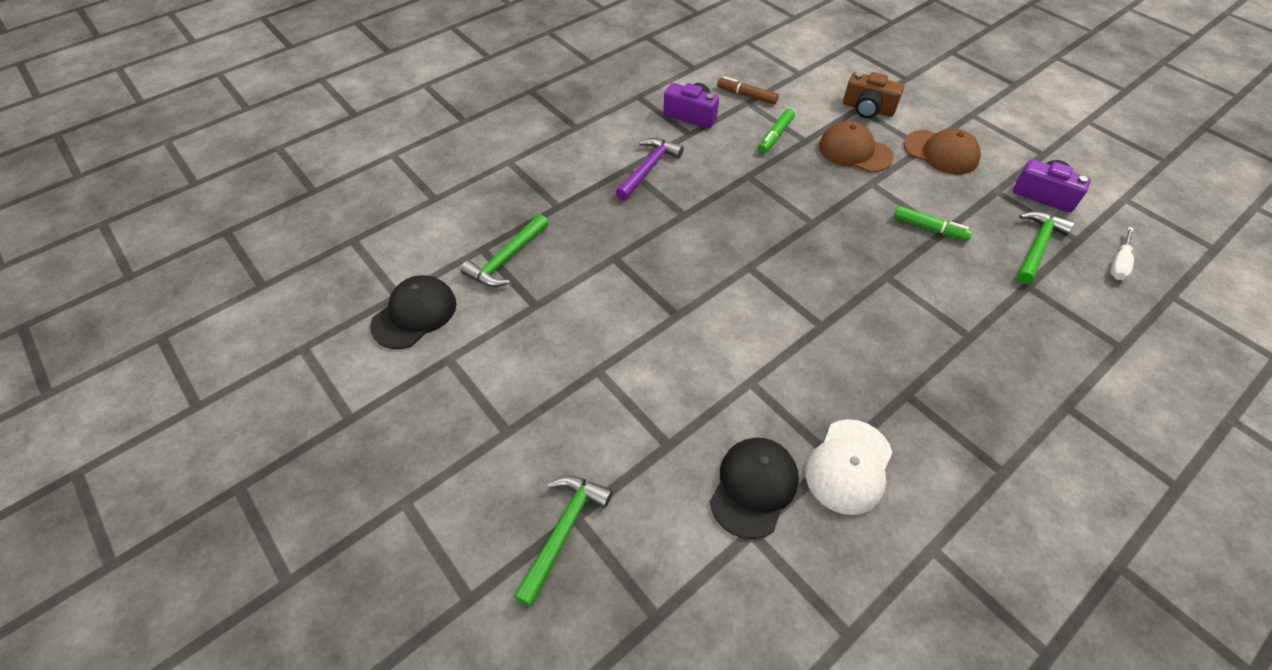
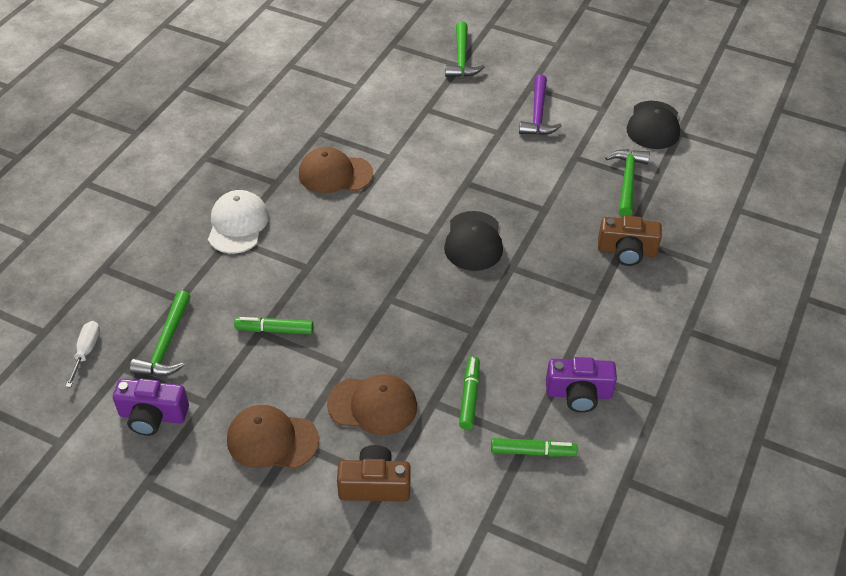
camera: 155 degrees right, 5 degrees down
(569, 195) = (626, 251): none -> brown camera
(648, 169) = (576, 304): purple hammer -> purple hammer (538, 114)
(747, 96) = (532, 451): brown marker -> green marker
(754, 487) = (363, 105): black cap -> black cap (473, 241)
(828, 381) = (335, 174): none -> brown cap
(849, 466) = (307, 131): white cap -> white cap (237, 224)

